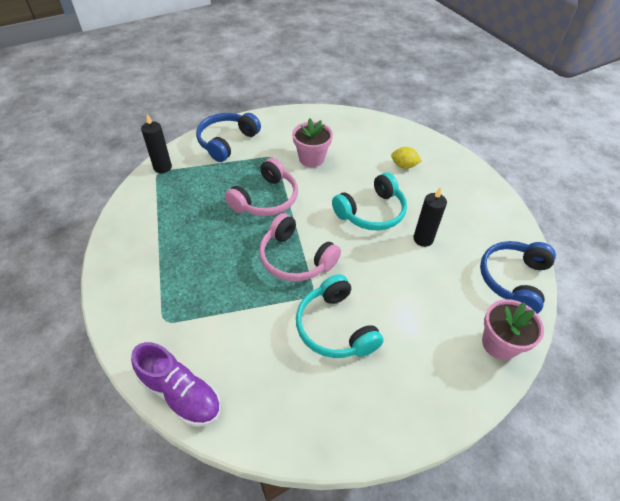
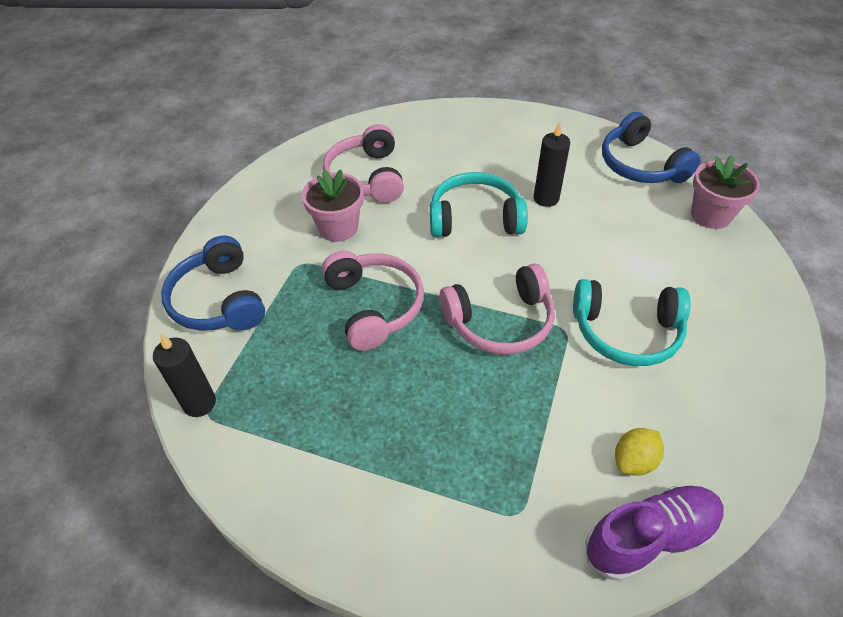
camera: 55 degrees left, 0 degrees up
(362, 151) = (367, 177): none -> pink headphones
(371, 212) = (475, 218): turquoise headphones -> turquoise headphones turned 90 degrees counterclockwise
(404, 166) = (423, 156): yellow lemon -> yellow lemon (634, 461)

